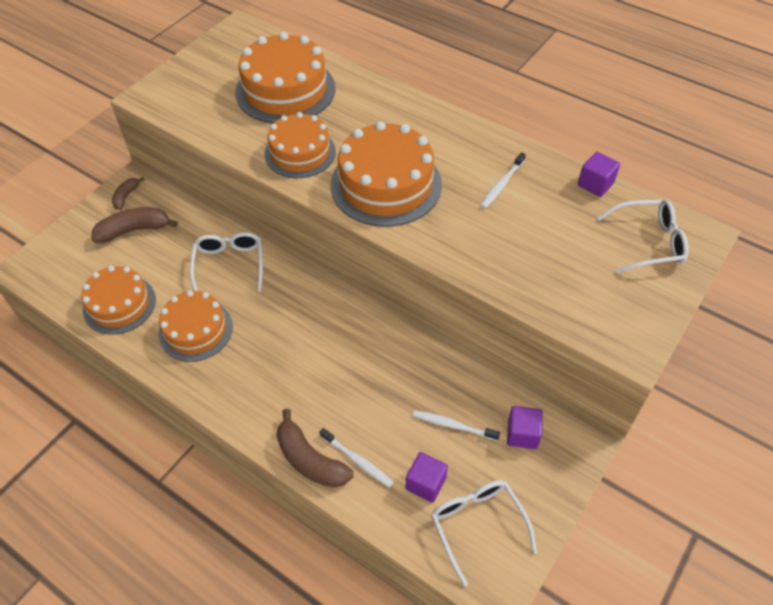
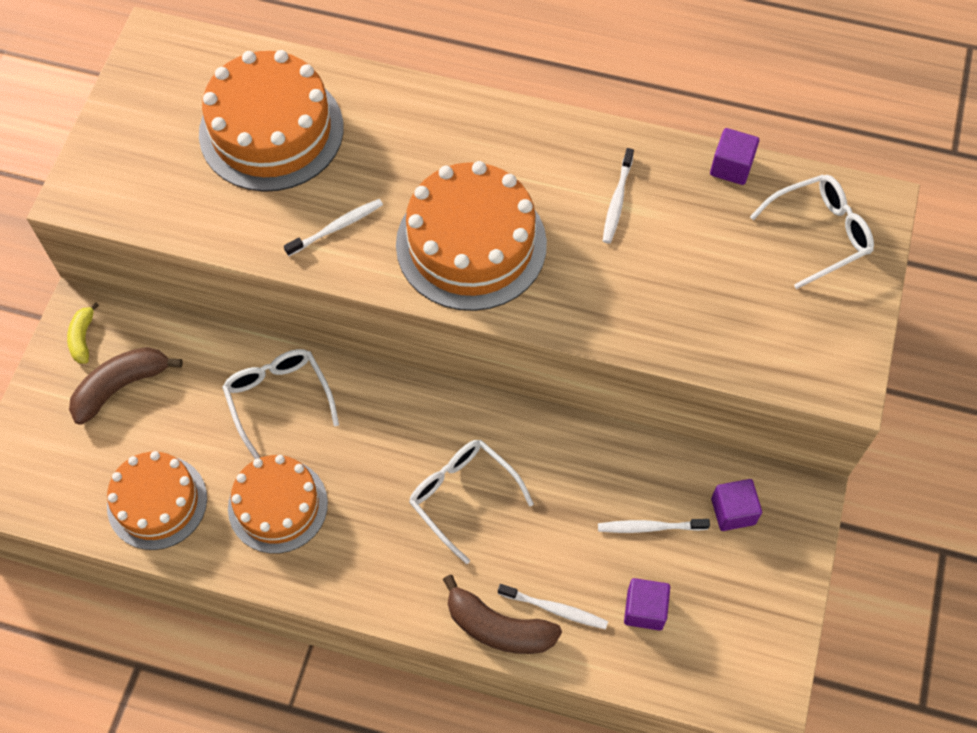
camera: 20 degrees left, 10 degrees up
(126, 196) = (83, 338): brown banana -> yellow banana
(300, 153) = (337, 227): orange cake -> white toothbrush
(477, 525) = (721, 639): white glasses -> white glasses (463, 496)

